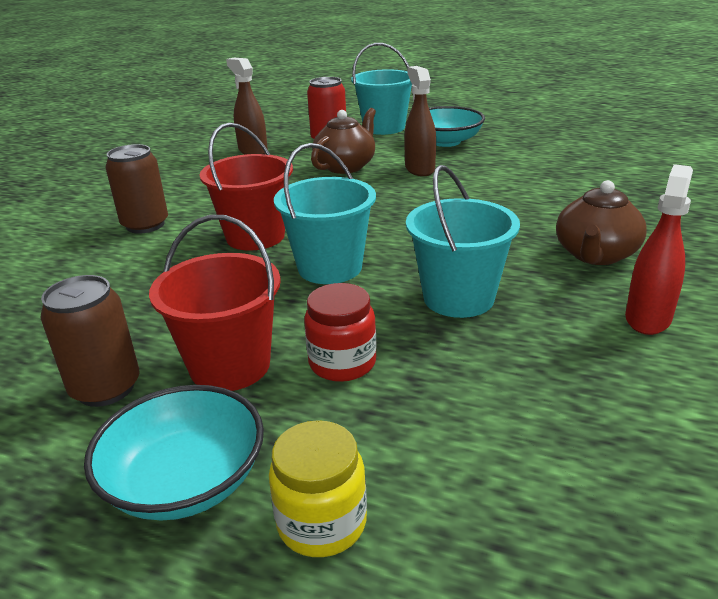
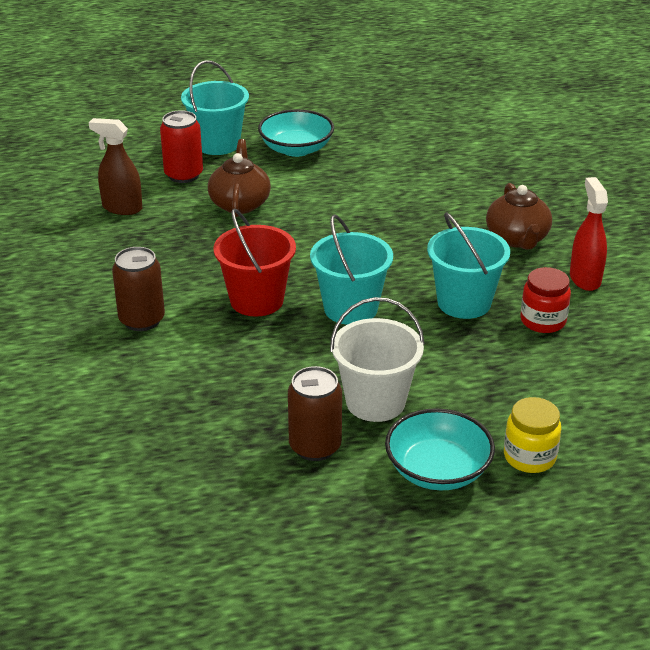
camera: 35 degrees left, 5 degrees up
(230, 366) = (375, 402): red bucket -> white bucket
(342, 363) = (442, 373): red jar -> red jar (543, 321)
(419, 169) = (309, 189): brown spray bottle -> none

